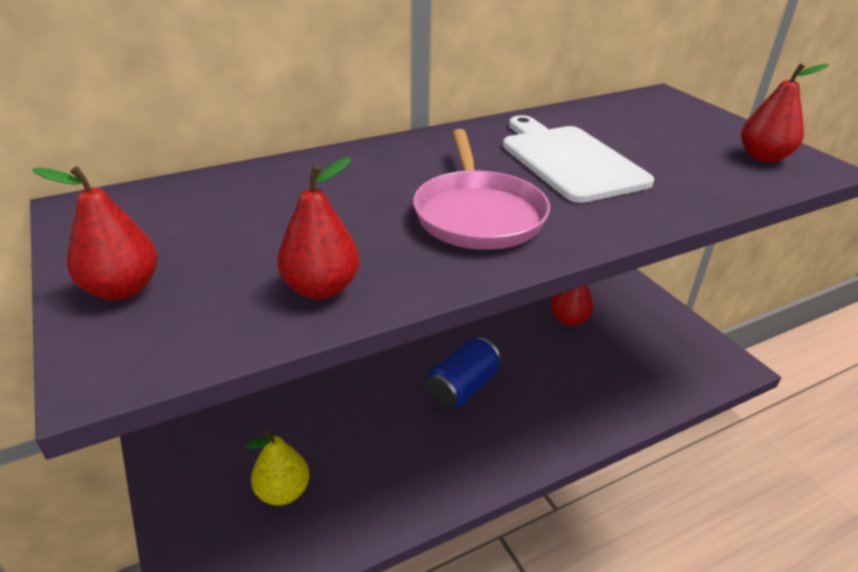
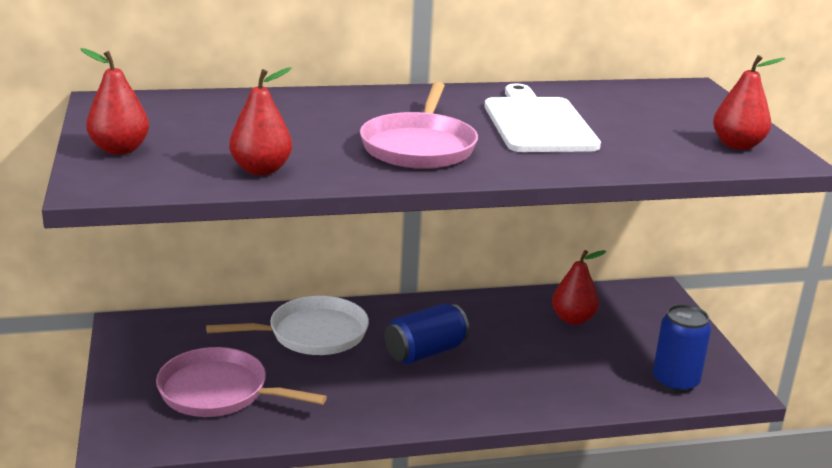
camera: 15 degrees right, 10 degrees down
(283, 491) = (218, 392): yellow pear -> pink pan
(350, 390) = (313, 334): none -> white pan
(684, 370) = (675, 382): none -> blue can

